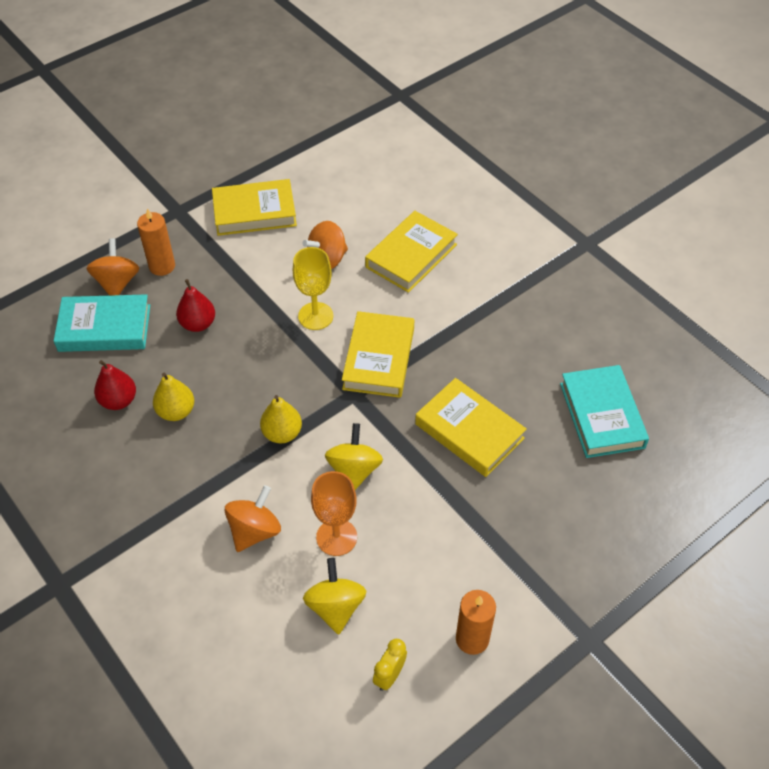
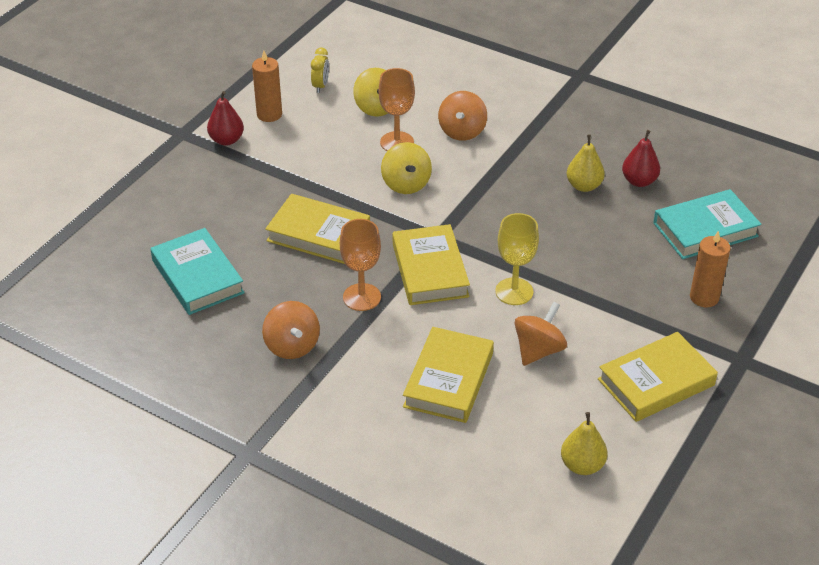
camera: 160 degrees right, 10 degrees down
(117, 283) = (732, 270): orange spinning top -> orange spinning top (292, 346)
(198, 324) = (622, 255): red pear -> red pear (226, 140)
(282, 433) = (482, 193): yellow pear -> yellow pear (582, 465)
(452, 349) = (362, 297): none -> orange goblet

